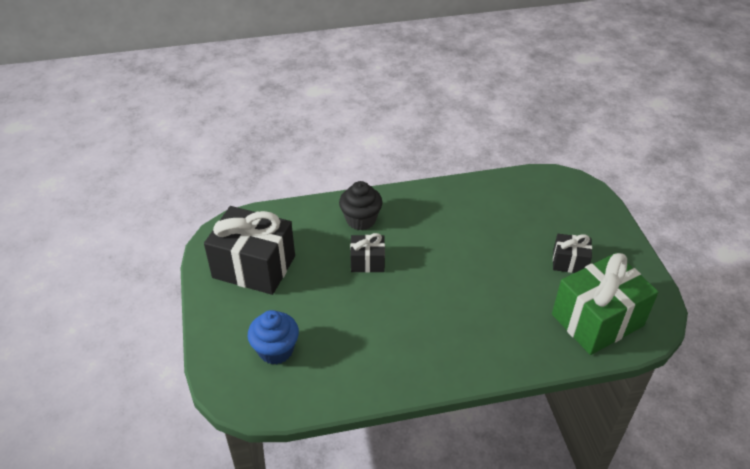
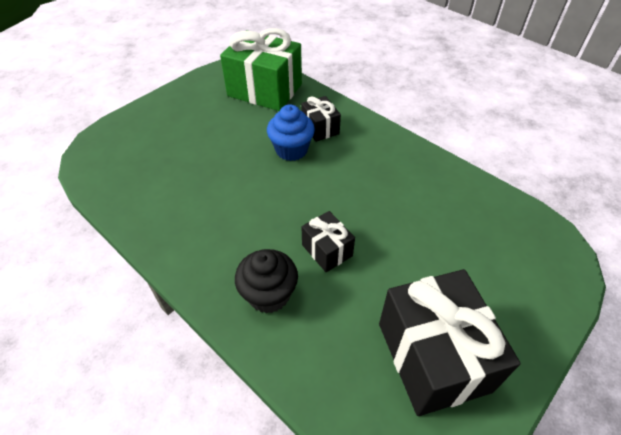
camera: 125 degrees left, 5 degrees up
(276, 350) = (495, 255): blue cupcake -> blue cupcake (291, 150)
(569, 262) = (212, 120): black gift -> black gift (320, 128)

